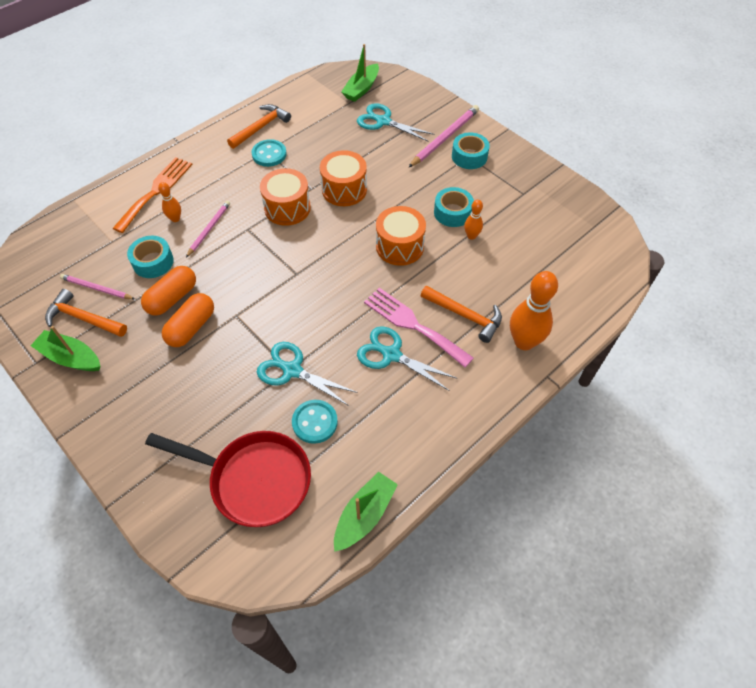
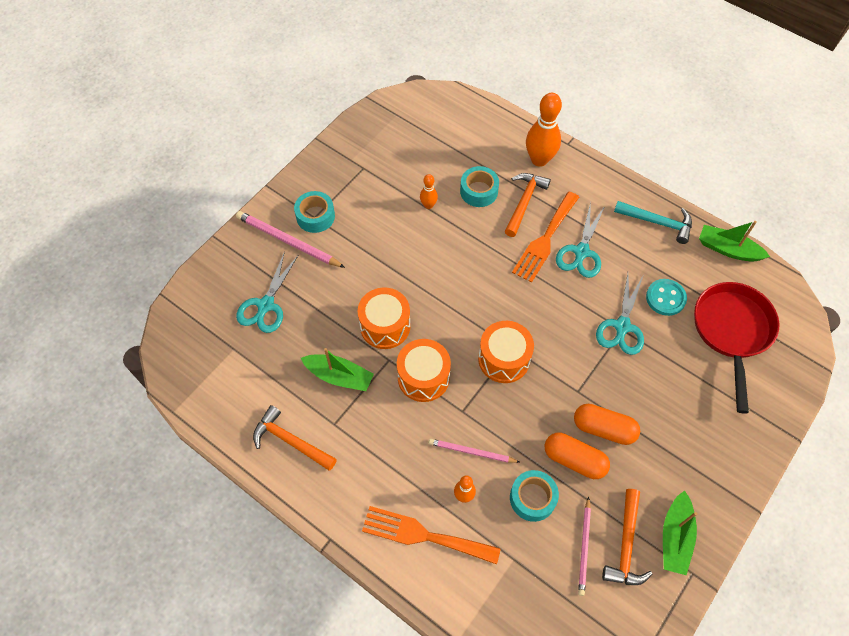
camera: 100 degrees left, 5 degrees up
(269, 154) = (339, 418): turquoise button -> none
(361, 89) = (205, 339): green boat -> green boat (339, 376)
(400, 246) = (455, 262): orange drum -> orange drum (504, 359)
(413, 325) = (545, 240): pink fork -> orange fork
(418, 443) = (657, 222): none -> turquoise hammer
(452, 212) = (400, 223): turquoise tape -> turquoise tape (479, 191)

